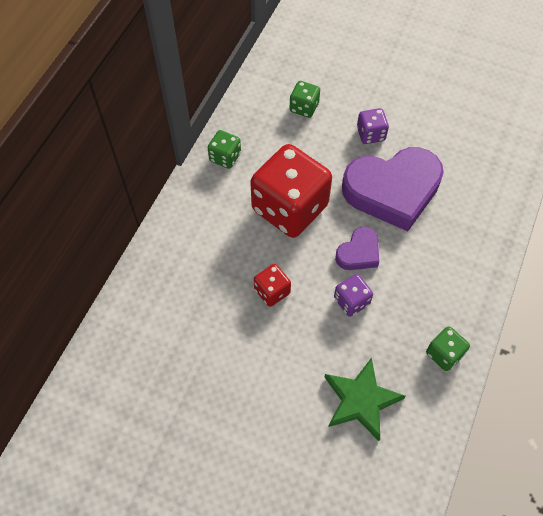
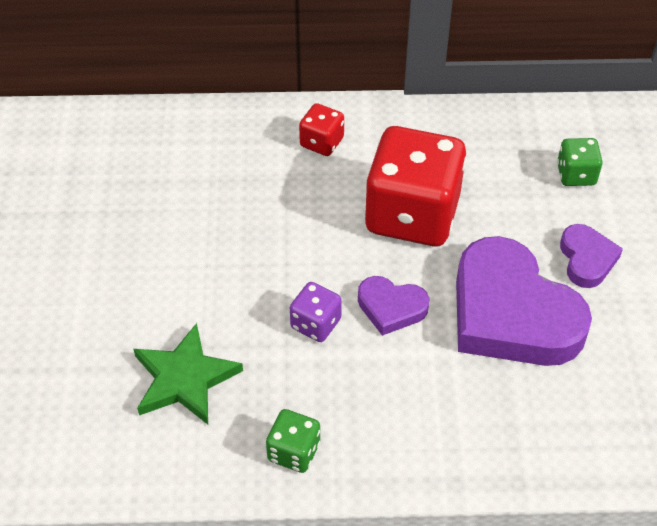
camera: 65 degrees right, 10 degrees down
(225, 157) = (443, 127): green dice -> none
(272, 291) = (285, 239): red dice -> red dice (321, 142)
(370, 134) = (586, 259): purple dice -> purple heart

